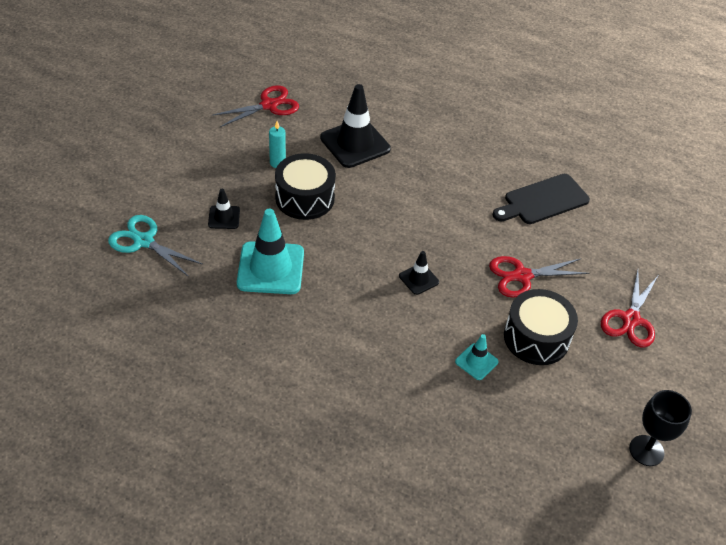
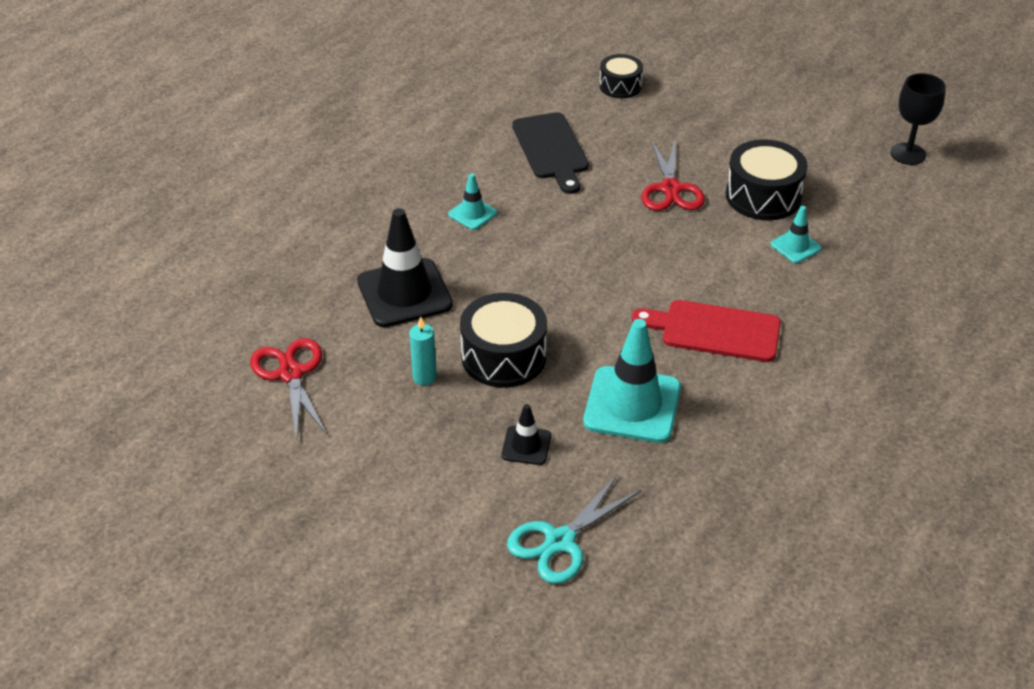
camera: 75 degrees left, 5 degrees down
(359, 311) = (714, 330): none -> red cutting board
(418, 279) = (666, 271): black traffic cone -> none
(449, 166) = (472, 214): none -> turquoise traffic cone
(631, 319) = (741, 126): red scissors -> none
(649, 235) = (620, 86): none -> black drum

